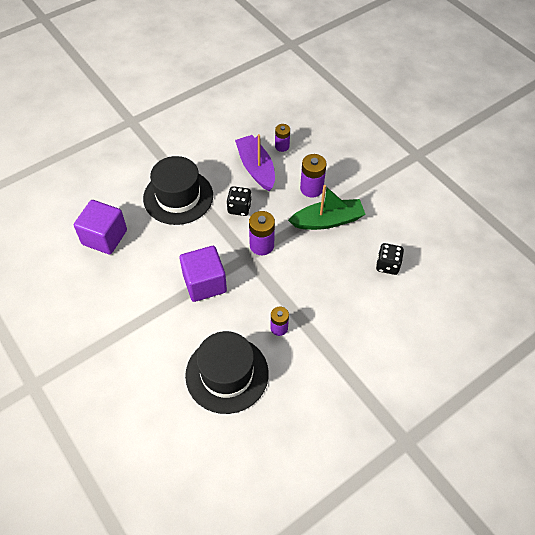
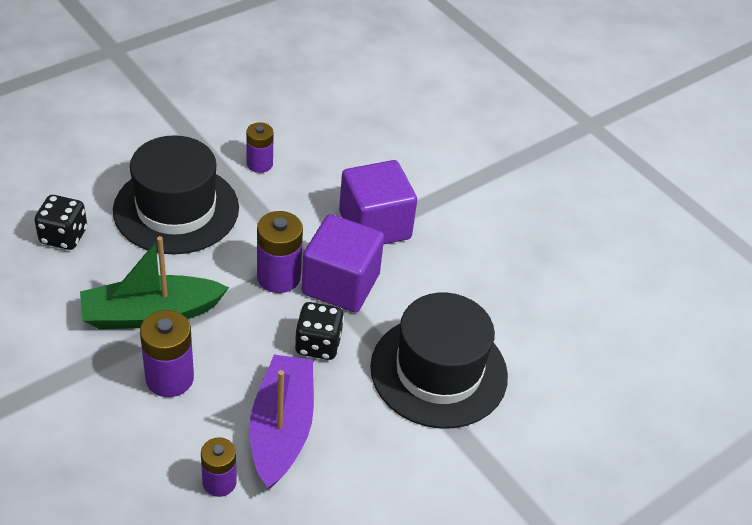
camera: 175 degrees right, 10 degrees down
(104, 237) = (557, 302): purple cube -> purple cube (340, 284)
(227, 374) = (336, 120): black hat -> black hat (176, 209)
(256, 168) = (281, 429): purple boat -> purple boat turned 150 degrees counterclockwise

